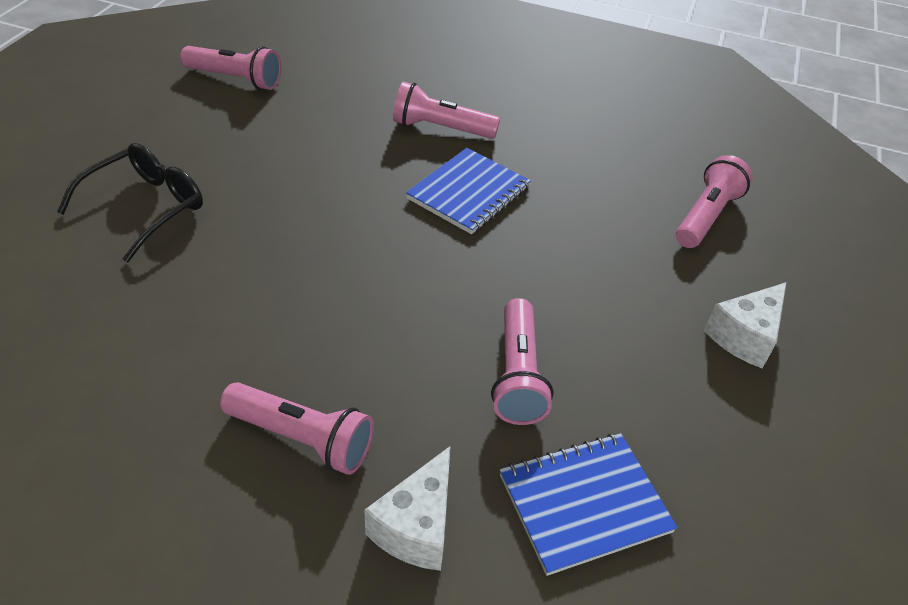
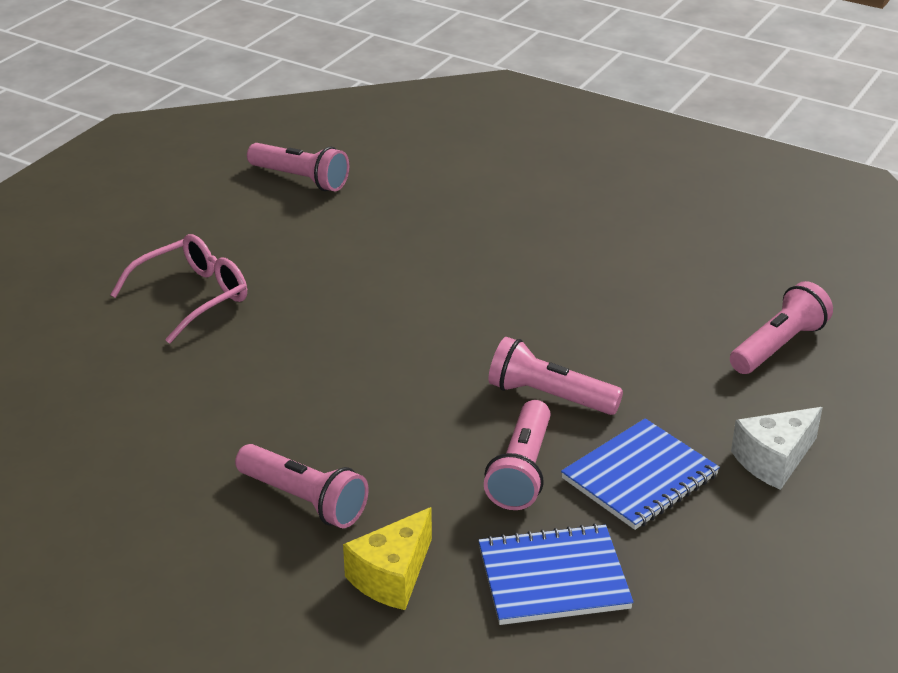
camera: 15 degrees right, 10 degrees down
(146, 207) = (193, 296): black glasses -> pink glasses
(416, 526) = (392, 576): white cheese -> yellow cheese
(441, 128) = (508, 240): pink flashlight -> pink flashlight (549, 396)
(468, 193) = (520, 305): blue notebook -> blue notebook (639, 477)

